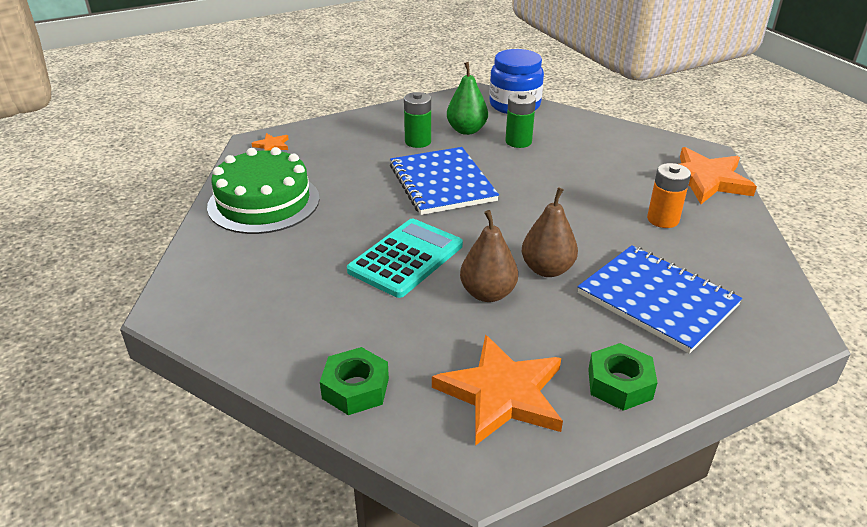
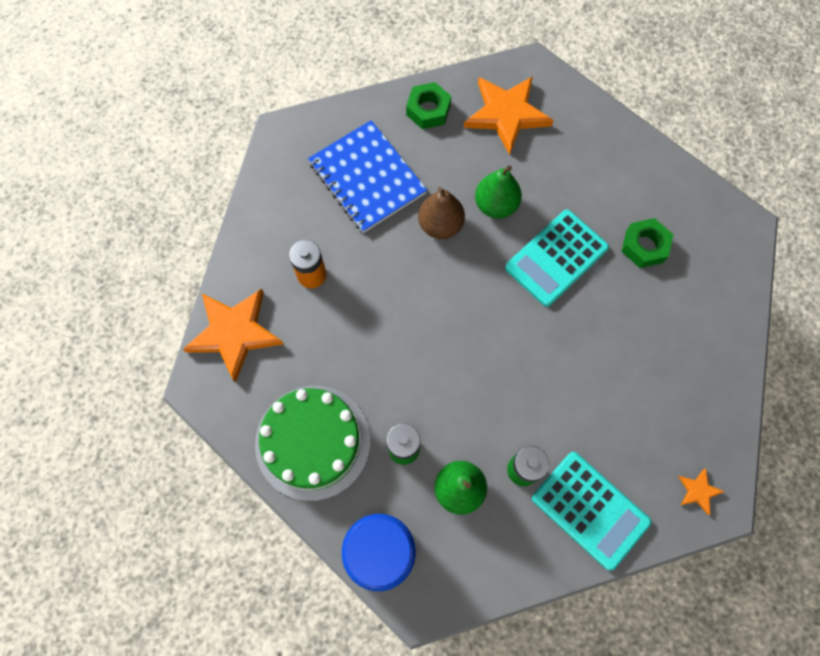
camera: 170 degrees left, 35 degrees up
(264, 202) = (691, 367): green cake -> green cake (313, 442)
(355, 388) = (601, 133): green nut -> green nut (644, 246)
(361, 131) = (590, 509): none -> turquoise calculator
(442, 183) = (507, 373): blue notebook -> none
(488, 293) = (495, 205): brown pear -> green pear

